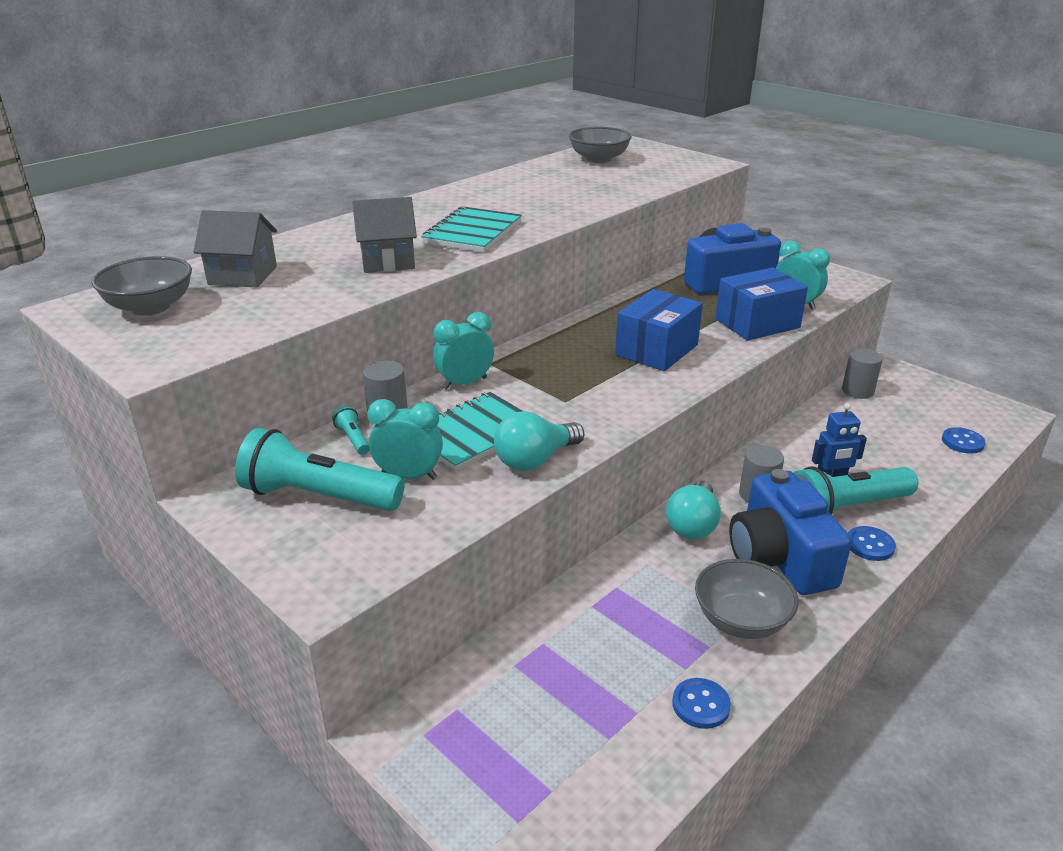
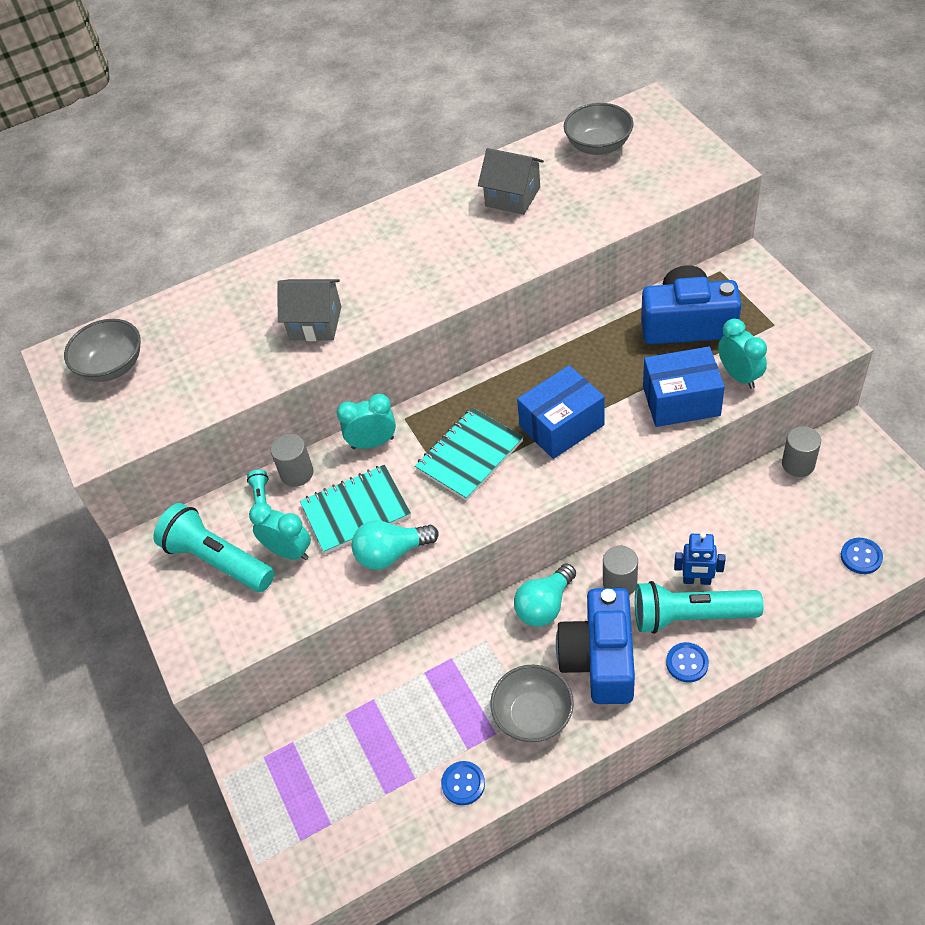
camera: 25 degrees right, 20 degrees up
(242, 275) = (192, 328): grey house -> grey house (512, 197)
(472, 233) = (407, 283): turquoise notebook -> turquoise notebook (469, 455)

